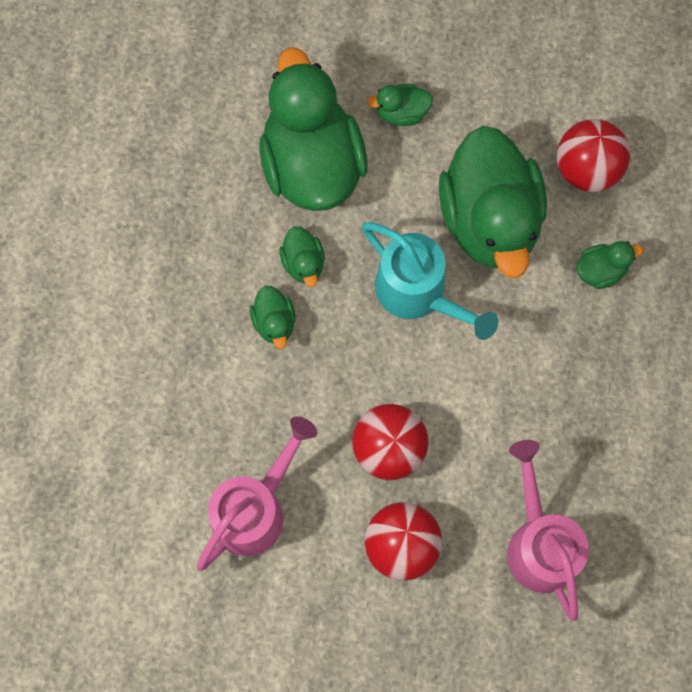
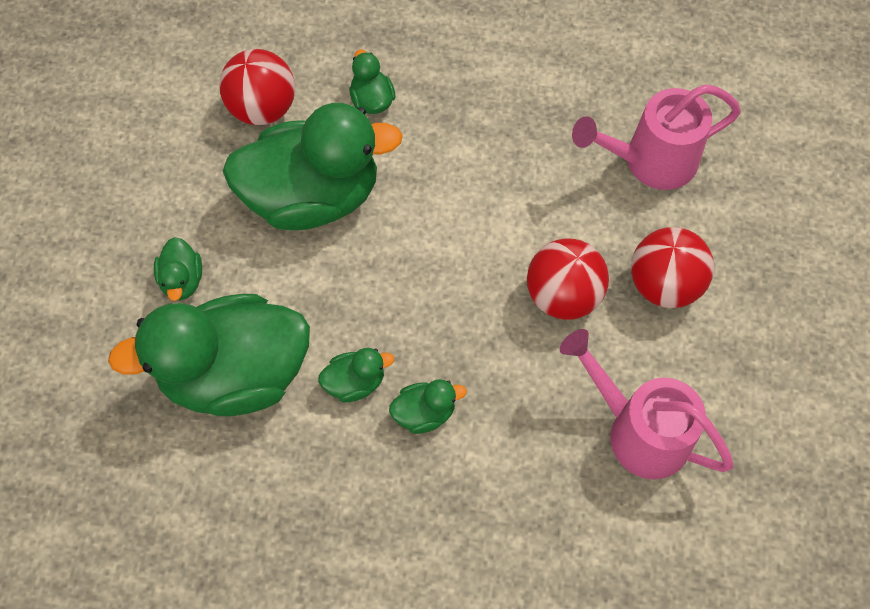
camera: 90 degrees left, 10 degrees down
(419, 294) = (393, 265): turquoise watering can -> none

